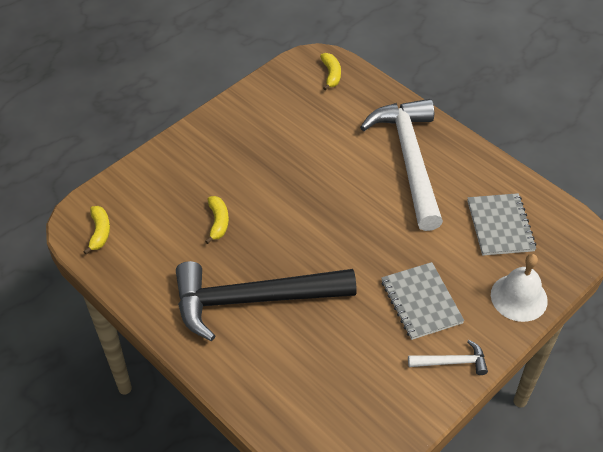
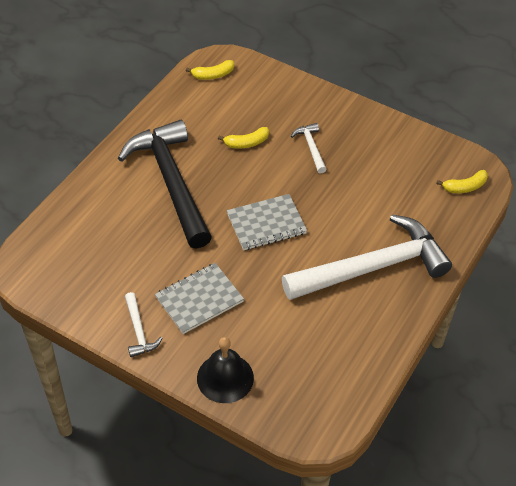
camera: 75 degrees right, 0 degrees up
(244, 171) = (311, 147): none -> white hammer
(500, 226) = (311, 354): grey notebook -> grey notebook (266, 224)
(519, 297) = (225, 378): white bell -> black bell

